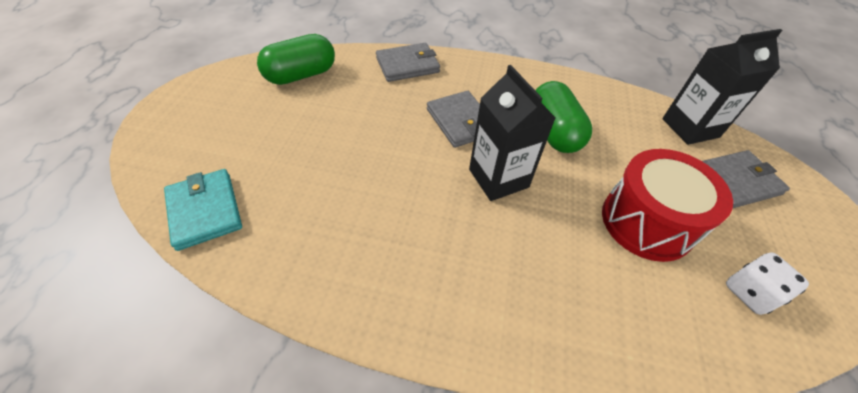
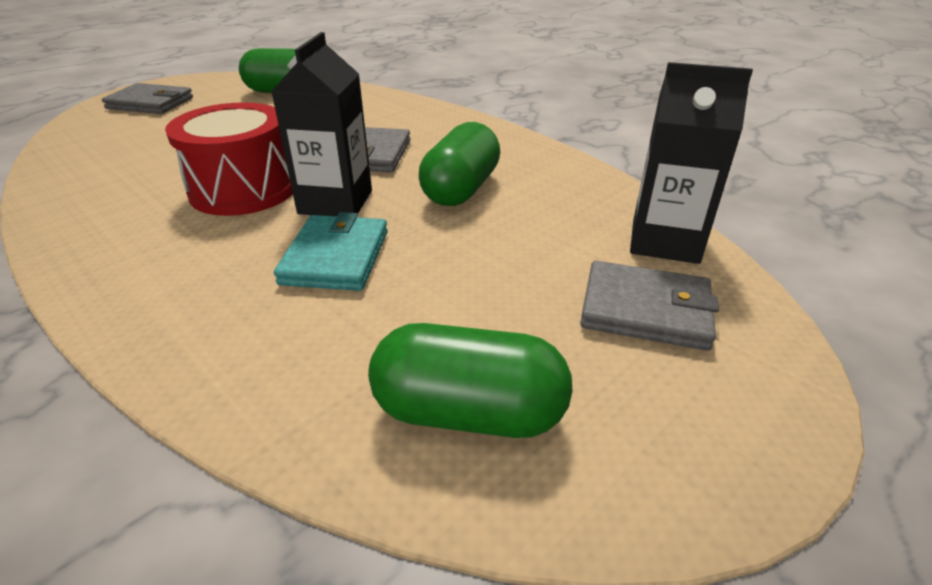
camera: 35 degrees right, 15 degrees down
(205, 210) = (80, 144): turquoise wallet -> turquoise wallet (336, 257)
(407, 65) = (390, 106): grey wallet -> grey wallet (150, 103)
(646, 222) = (442, 293): red drum -> red drum (244, 189)
(750, 292) = (469, 412): white dice -> green capsule

